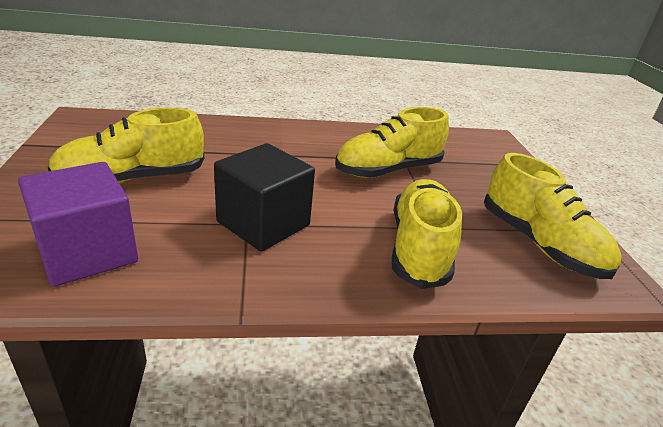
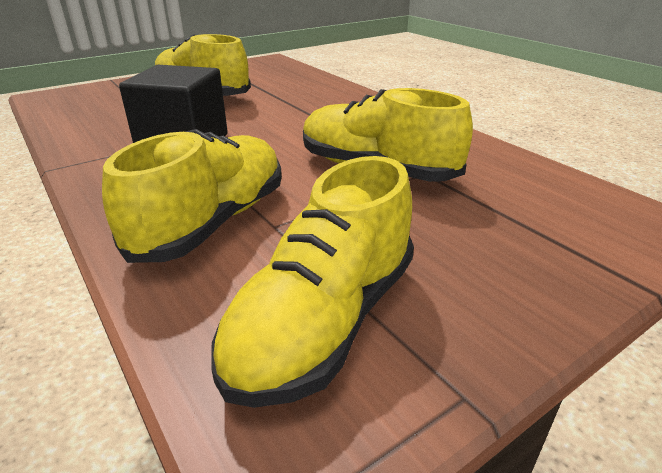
camera: 65 degrees right, 0 degrees up
(87, 252) = (96, 111): purple cube -> none
(419, 247) = (212, 222): yellow shoe -> yellow shoe turned 45 degrees counterclockwise

